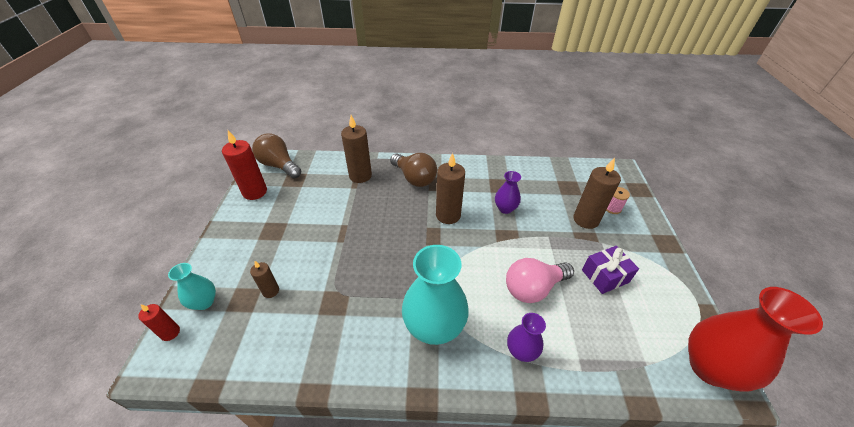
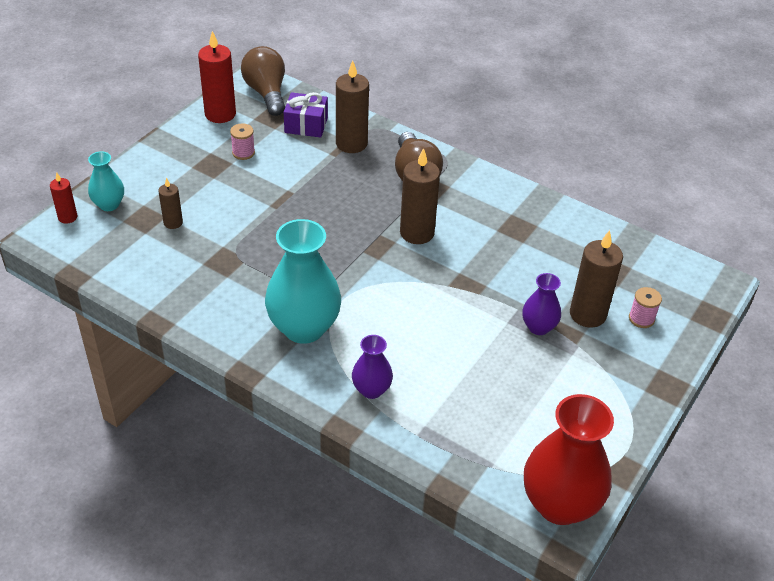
camera: 30 degrees right, 0 degrees up
(290, 212) = (243, 153): none -> pink spool
(505, 208) = (495, 256): purple vase -> purple vase (538, 327)
(533, 288) = (442, 347): pink light bulb -> none
(605, 276) = (540, 377): purple gift -> purple gift (306, 125)

